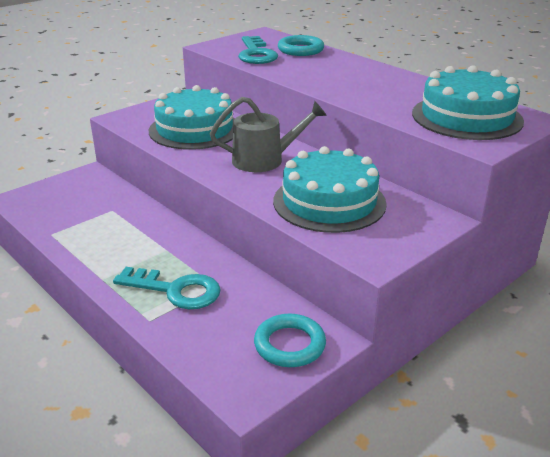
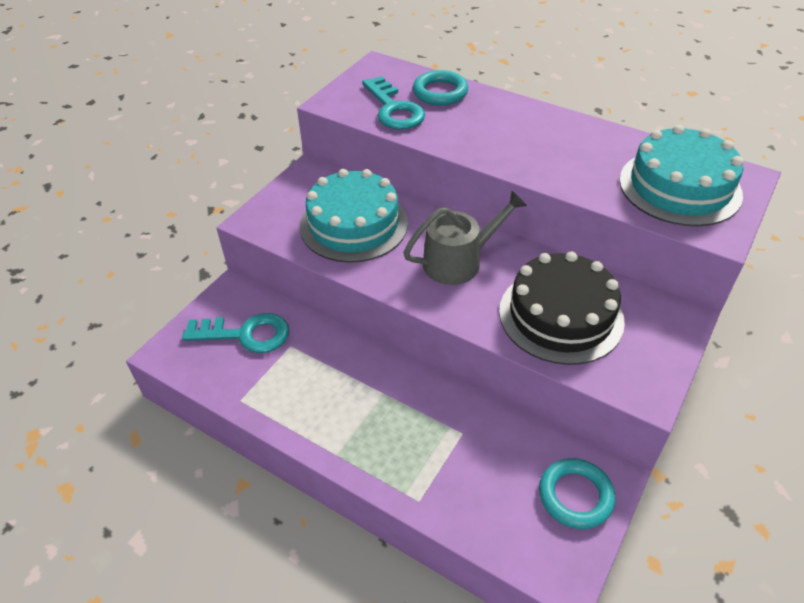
camera: 15 degrees left, 15 degrees up
(176, 290) = (425, 450): turquoise key -> turquoise key (246, 334)
(329, 202) = (561, 315): turquoise cake -> black cake

